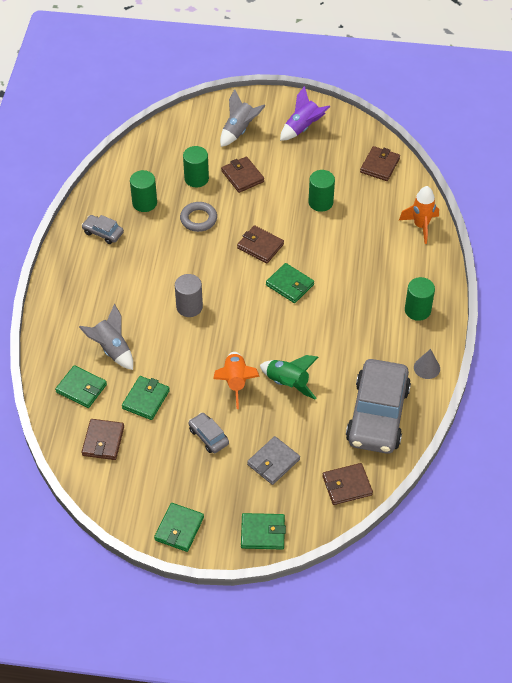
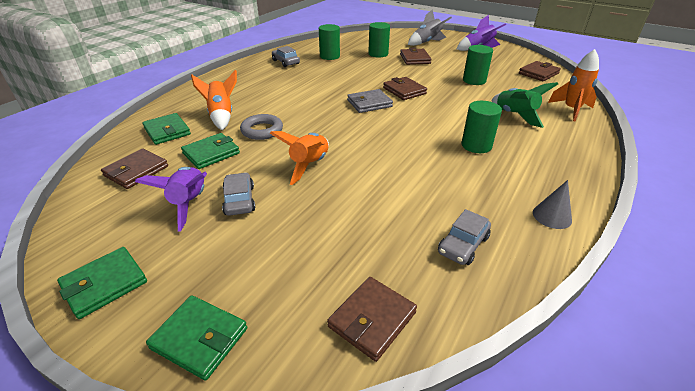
camera: 25 degrees right, 15 degrees down
(112, 349) = (221, 116): grey rocket -> orange rocket
(175, 453) = (189, 203): none -> purple rocket
(189, 307) = (313, 108): grey cylinder -> none
(198, 219) = (363, 69): grey ring -> grey ring (262, 130)
(273, 462) = (290, 251): grey wallet -> grey wallet (369, 103)
(287, 383) = (364, 181): green rocket -> green rocket (515, 115)
(290, 285) = (416, 116): green wallet -> none
(347, 485) = (372, 319): brown wallet -> brown wallet turned 60 degrees counterclockwise
(378, 415) = (463, 245): grey car -> grey car, size x0.44
(417, 310) = (552, 163): green cylinder -> green cylinder (476, 145)

